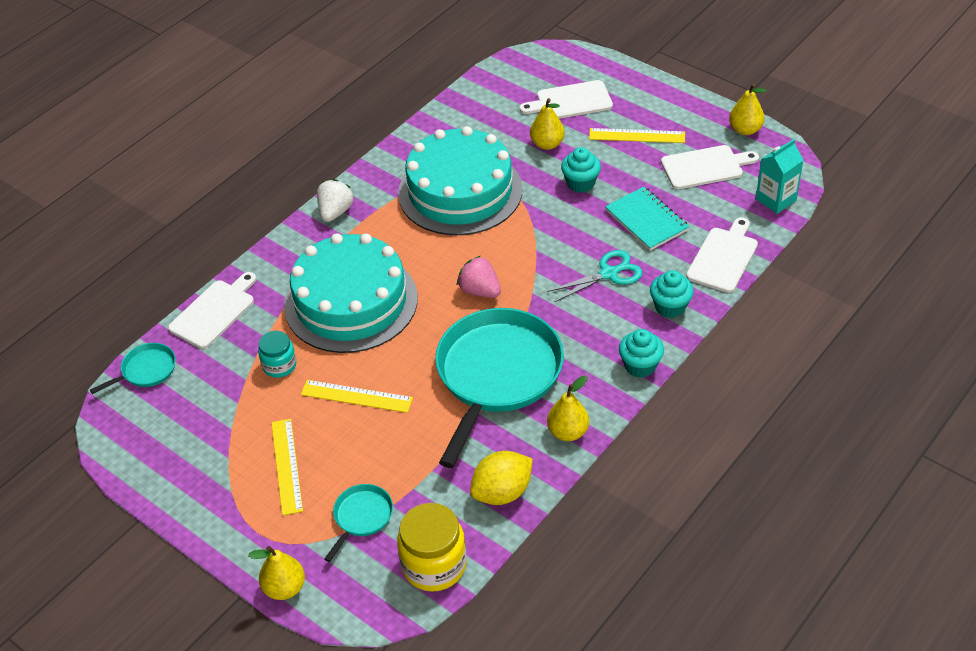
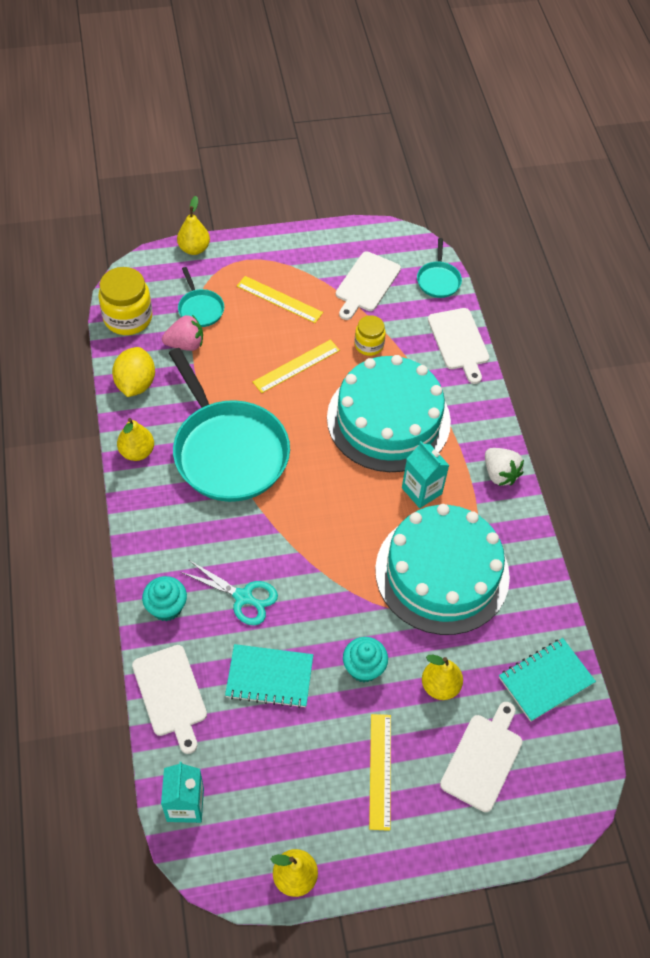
camera: 125 degrees right, 10 degrees up
(279, 365) = (369, 345): turquoise jar -> yellow jar
(400, 242) = (421, 491): none -> turquoise carton
(480, 291) = (316, 501): pink strawberry -> pink strawberry (185, 344)
(483, 105) = (545, 680): none -> turquoise notebook
(608, 274) = (243, 597): turquoise scissors -> turquoise scissors turned 75 degrees counterclockwise
(637, 135) = (380, 771): yellow ruler -> yellow ruler turned 45 degrees counterclockwise
(640, 366) = (139, 539): turquoise cupcake -> none
(705, 167) = (283, 788): white cutting board -> white cutting board (366, 284)

